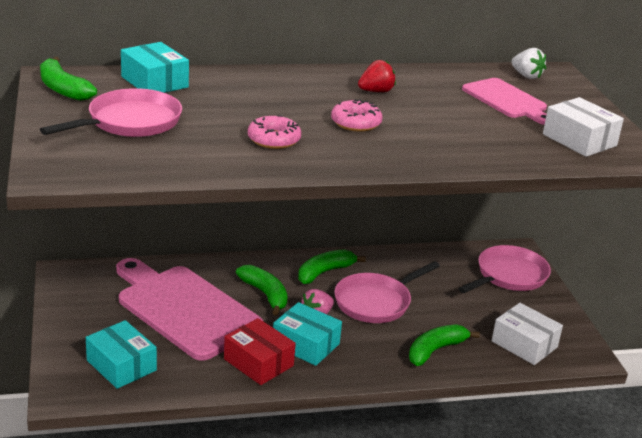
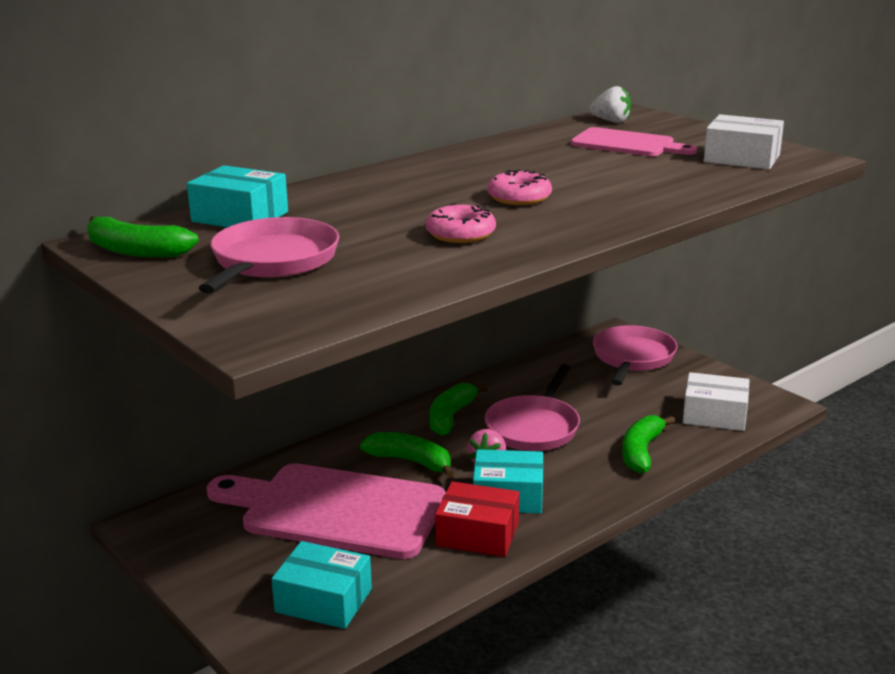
camera: 25 degrees left, 5 degrees down
(376, 91) = (494, 167): red strawberry -> none

